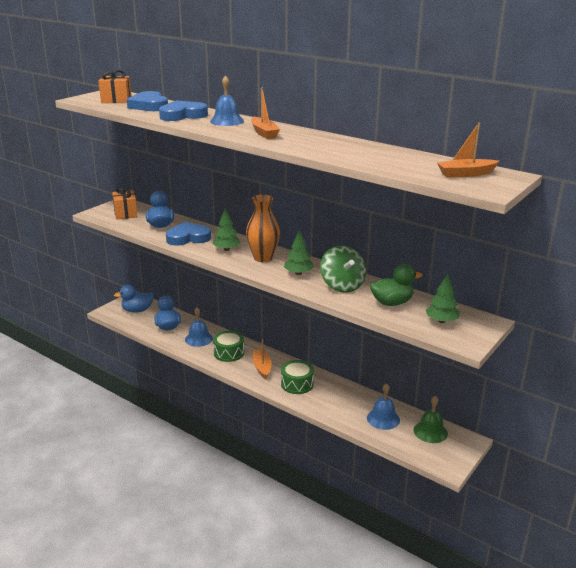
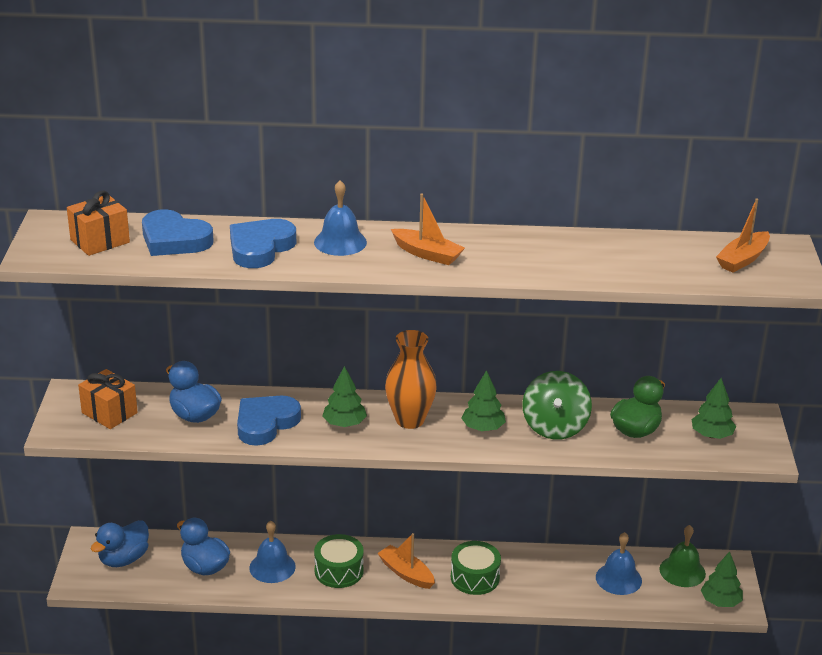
camera: 35 degrees left, 5 degrees up
(342, 285) = (555, 426): green spinning top -> green spinning top turned 60 degrees clockwise
(438, 458) = (720, 601): none -> green tree

